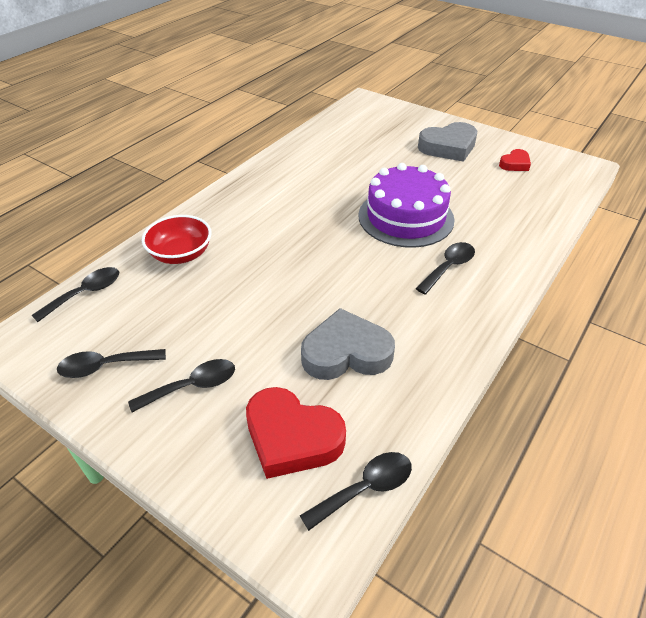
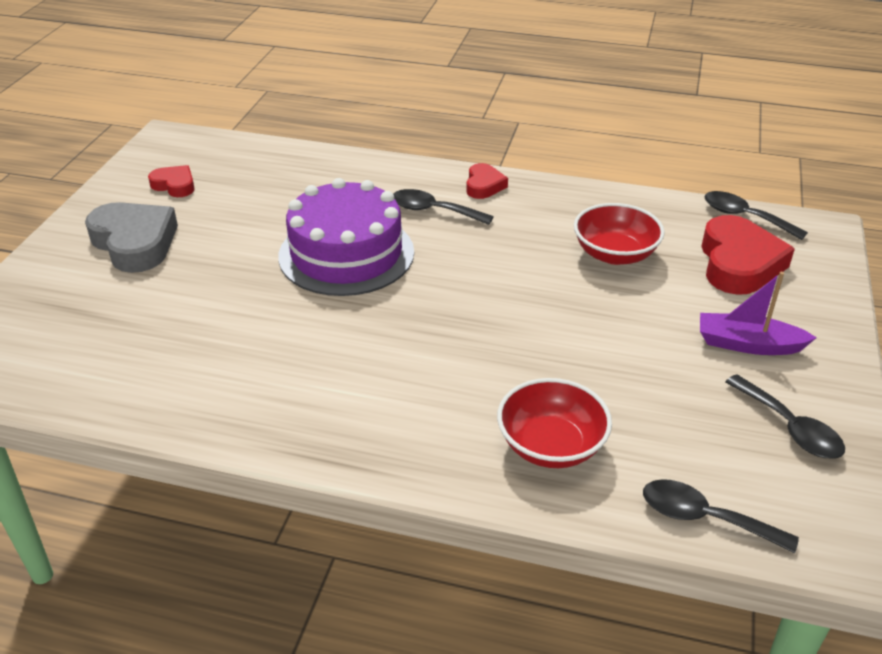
camera: 110 degrees left, 5 degrees down
(192, 386) = (748, 344): black spoon -> purple boat
(346, 353) = (615, 254): grey heart -> red bowl
(481, 305) = (484, 185): none -> red heart

